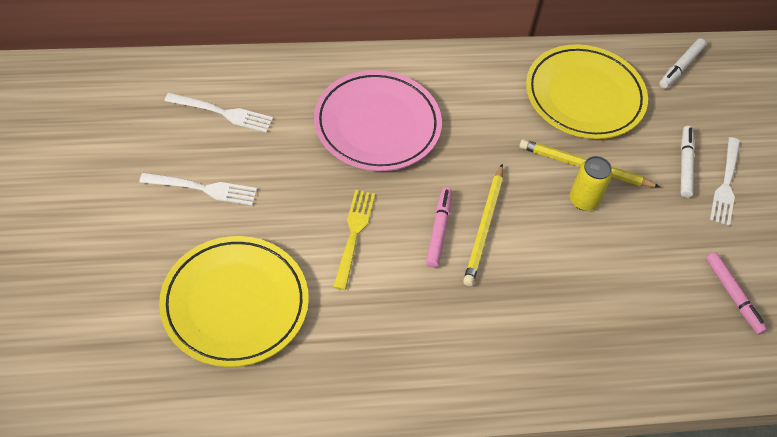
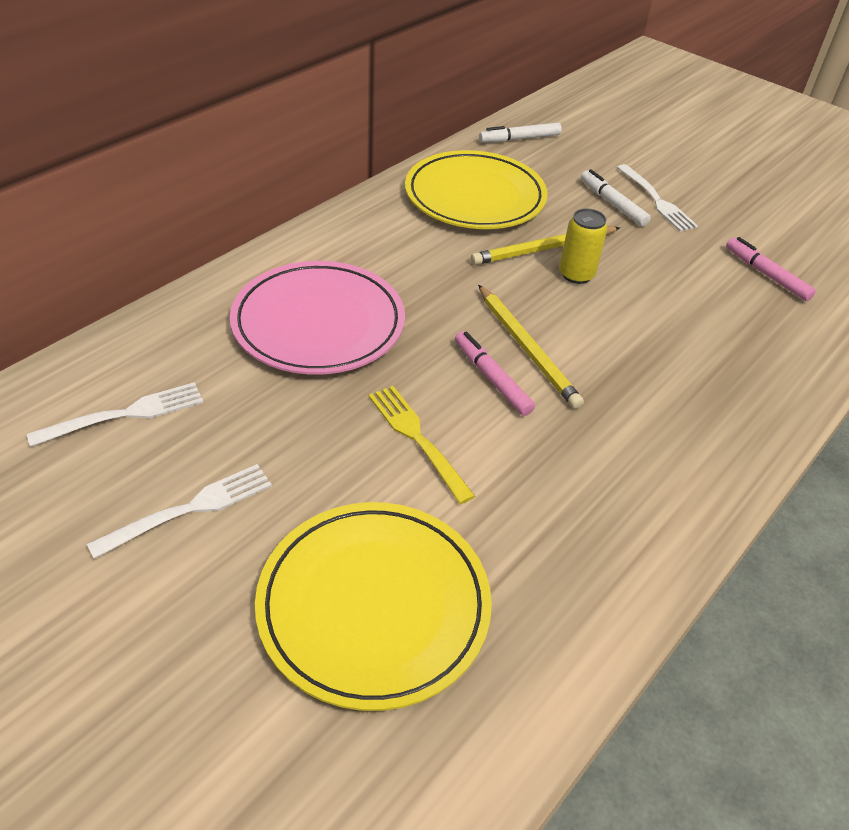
camera: 40 degrees left, 10 degrees down
(680, 67) = (519, 139): white marker -> white marker turned 75 degrees clockwise
(733, 296) = (766, 274): pink marker -> pink marker turned 150 degrees counterclockwise

